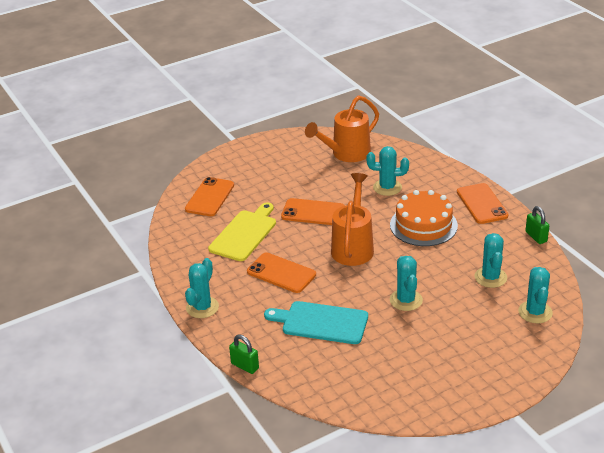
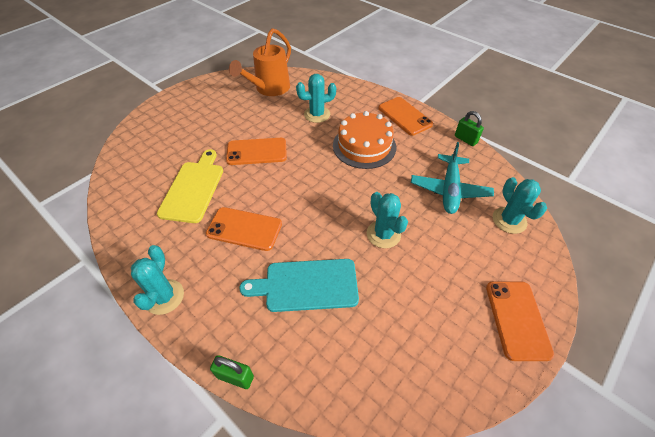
camera: 20 degrees left, 15 degrees up
(210, 197) = (148, 153): orange phone -> orange phone (517, 319)
(353, 247) = (308, 182): orange watering can -> none
(490, 277) = (449, 190): turquoise cactus -> turquoise plane

